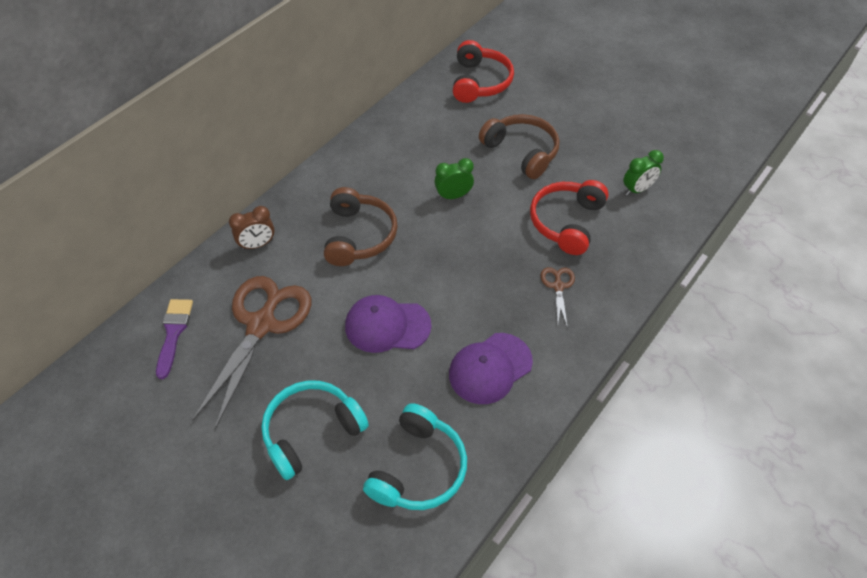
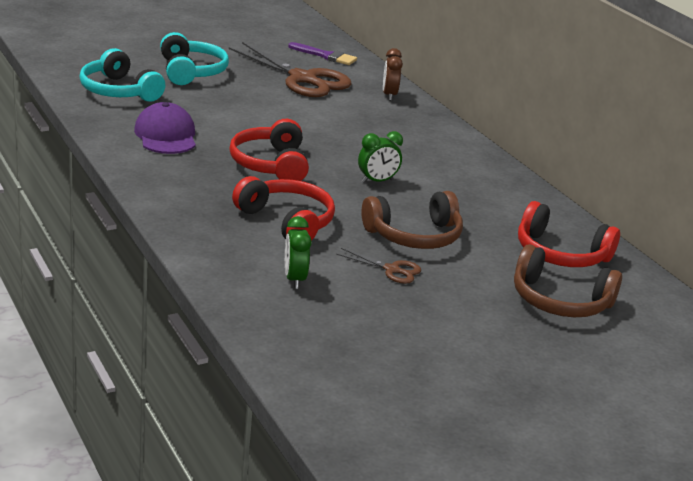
camera: 110 degrees right, 25 degrees down
(359, 236) = (363, 130): brown headphones -> brown headphones (559, 300)
(387, 326) = (253, 114): purple cap -> none
(453, 196) = (377, 181): green clock -> green clock turned 60 degrees clockwise
(482, 269) = (271, 164): none -> red headphones
(558, 286) = (213, 188): brown scissors -> brown scissors (392, 270)

